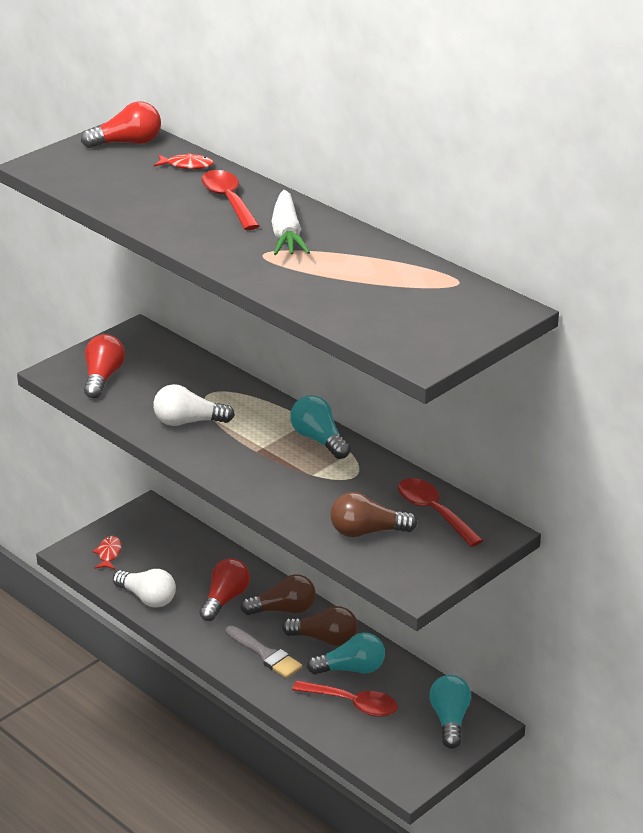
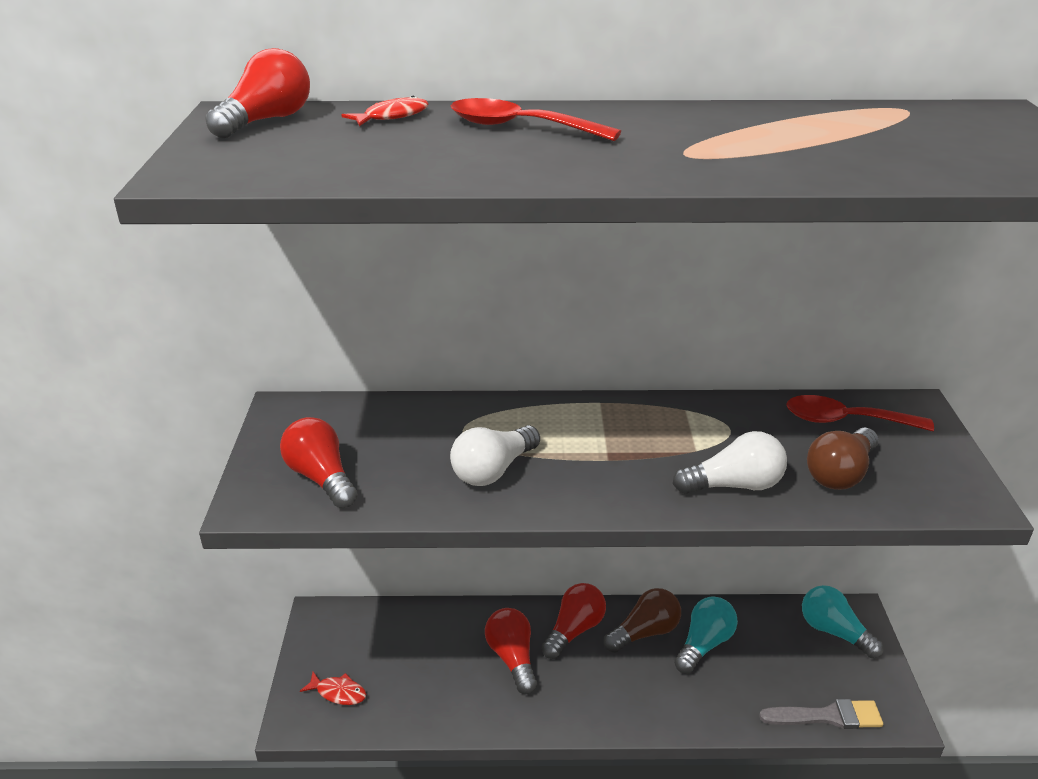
camera: 45 degrees left, 0 degrees up
(109, 554) = (338, 693): red fish -> red fish turned 150 degrees clockwise
(147, 598) = (440, 712): white light bulb -> white light bulb (734, 485)
(265, 654) = (622, 687): grey brush -> grey brush (827, 716)
(283, 610) = (574, 630): brown light bulb -> red light bulb
(286, 234) = (659, 131): white carrot -> none
(319, 439) = (640, 414): turquoise light bulb -> none
(352, 704) = (754, 677): red spoon -> none

